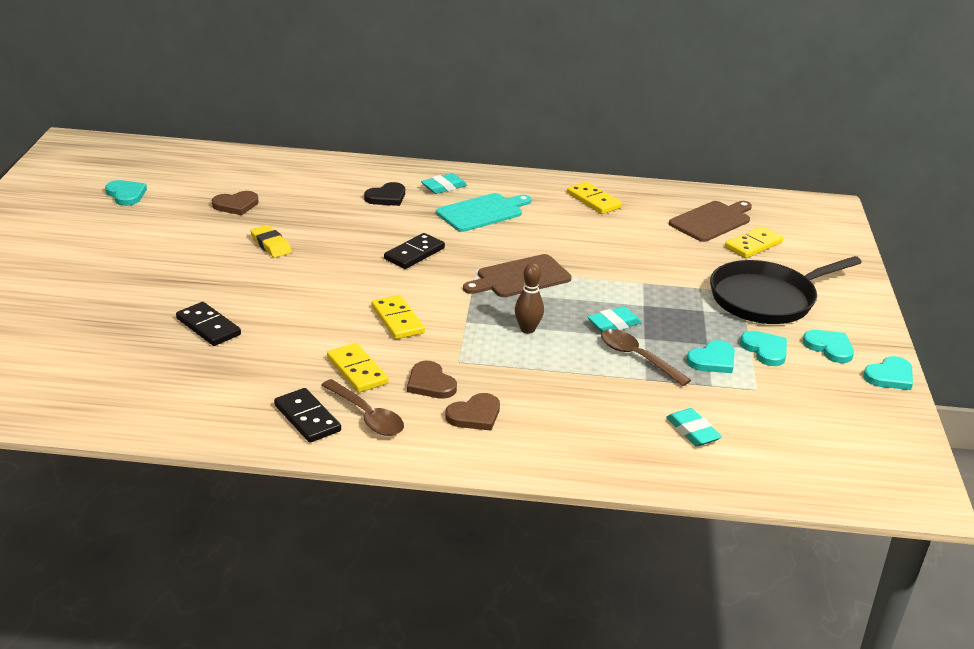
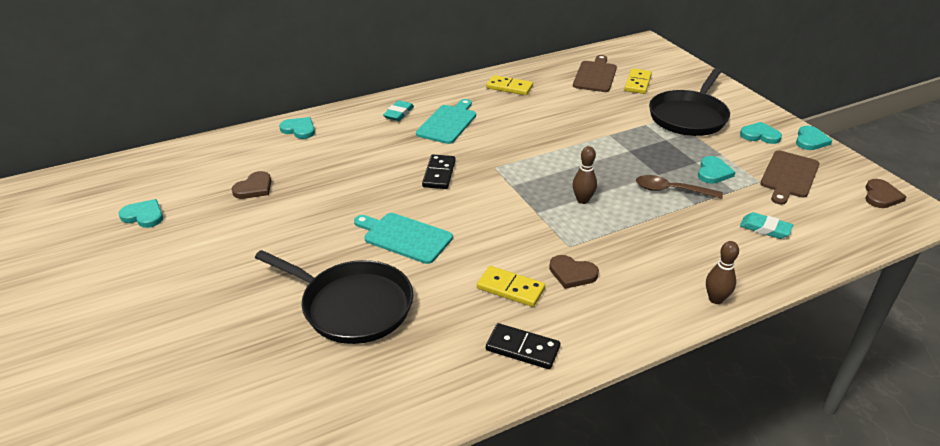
camera: 30 degrees left, 5 degrees up
(208, 327) = (353, 306): black domino -> black pan
(271, 245) = (322, 211): yellow eraser -> none
(316, 293) = (405, 237): none -> turquoise cutting board
(367, 416) = (562, 323): brown spoon -> none
(386, 197) = (366, 136): black heart -> none
(397, 320) = (489, 232): yellow domino -> none
(475, 415) = (630, 284): brown heart -> brown heart (881, 196)
(520, 277) = (531, 162): brown cutting board -> brown cutting board (789, 176)
(544, 463) = (716, 299): none -> brown bowling pin
(614, 324) = (628, 172): turquoise eraser -> none
(765, 350) = (731, 152): turquoise heart -> turquoise heart (299, 129)

